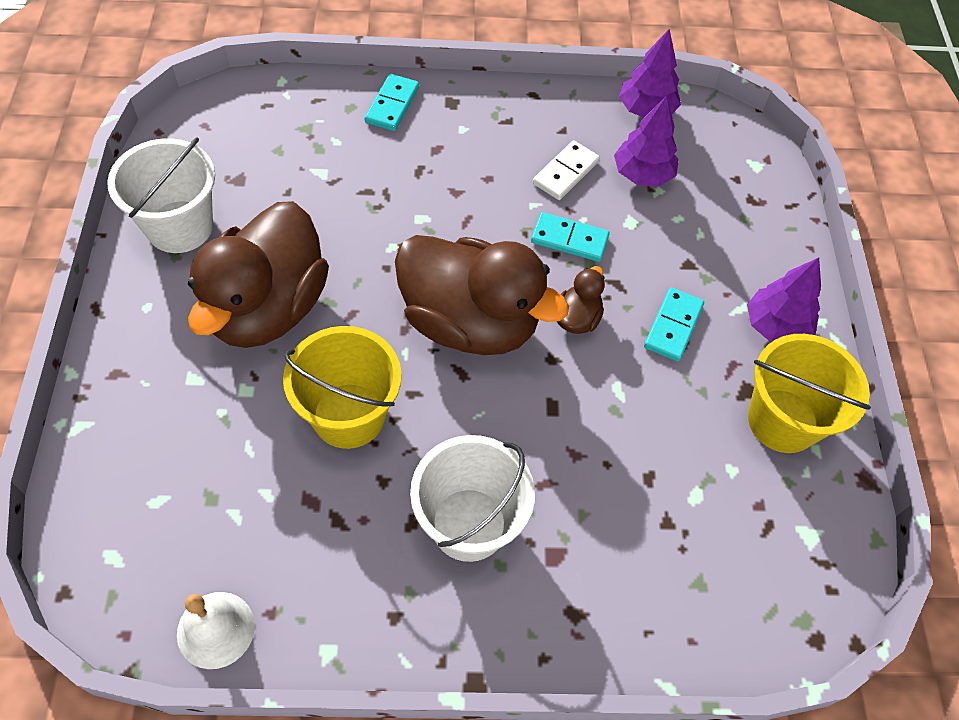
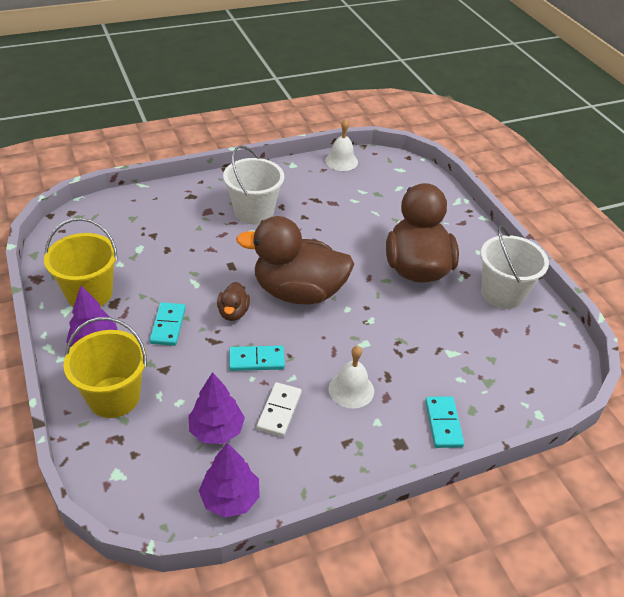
camera: 160 degrees right, 15 degrees down
(349, 415) = (337, 235): yellow bucket -> yellow bucket (114, 397)
(471, 169) = (351, 389): none -> white bell

